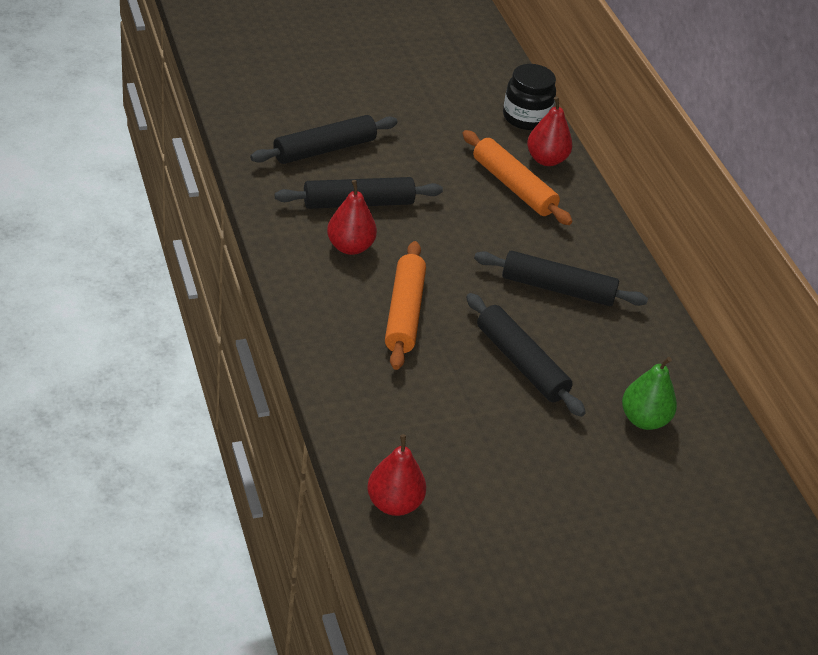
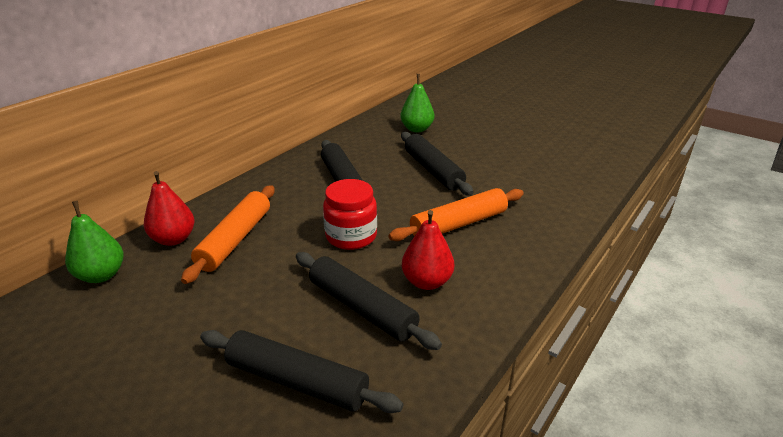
camera: 120 degrees left, 10 degrees down
(394, 503) = (598, 167): red pear -> none
(453, 244) = (351, 236): none -> red jar
(521, 363) = (433, 170): black rolling pin -> black rolling pin turned 45 degrees counterclockwise
(526, 117) = (101, 275): black jar -> green pear

